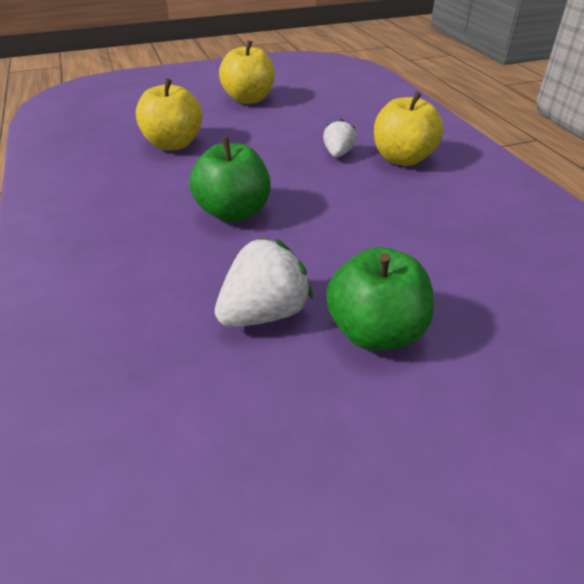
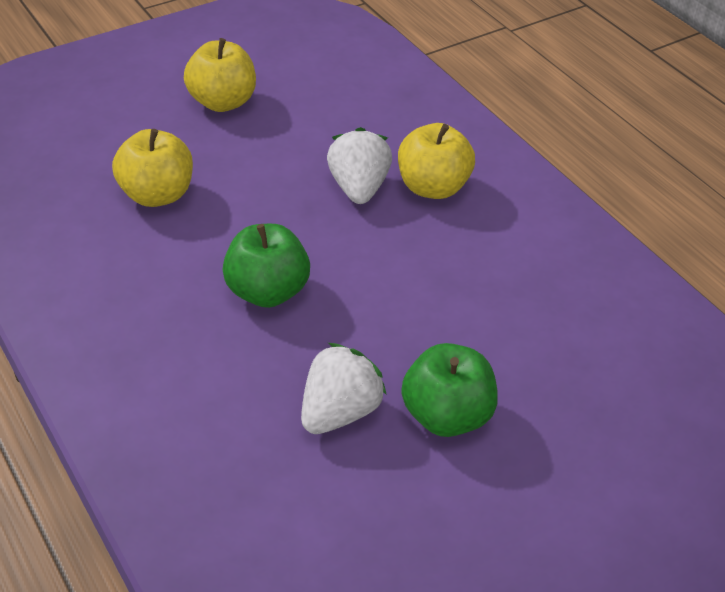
camera: 15 degrees left, 5 degrees up
(338, 154) = (358, 188): white strawberry -> white strawberry, size x1.67

